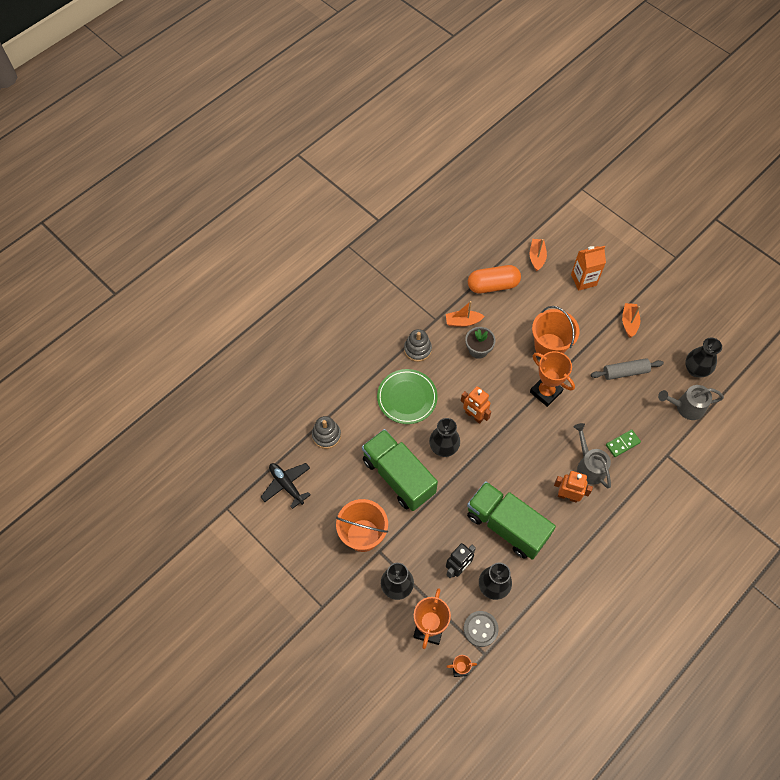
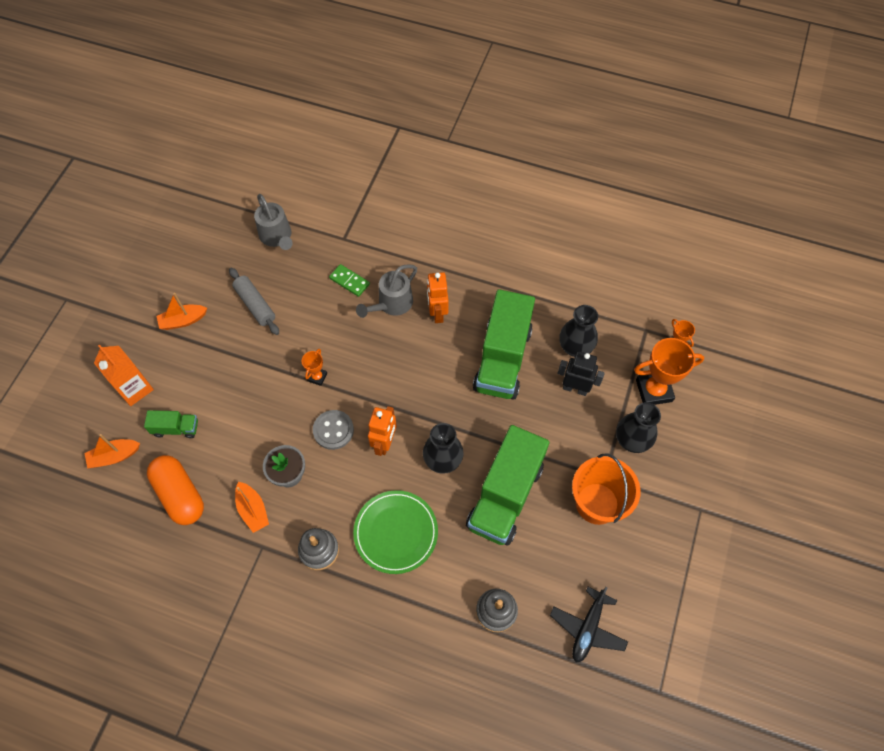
camera: 115 degrees left, 0 degrees up
(480, 629) = (624, 343): grey button -> grey button (333, 430)
(542, 295) = (176, 428): none -> green truck
(545, 392) = (317, 377): orange trophy -> orange trophy, size x0.51
(549, 347) = (251, 394): orange bucket -> none
(695, 370) = (224, 240): black vase -> none

